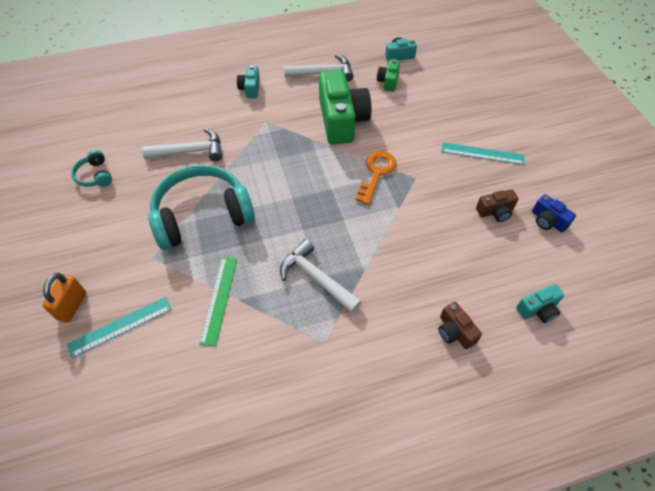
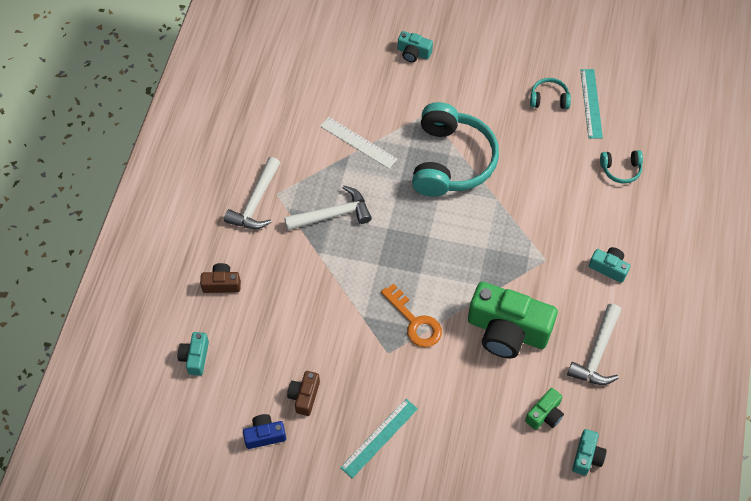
camera: 120 degrees right, 5 degrees up
(72, 306) = (413, 53): orange padlock -> turquoise camera
(120, 326) = (376, 76): turquoise ruler -> turquoise ruler (591, 103)
(154, 109) = (621, 169): none -> turquoise headphones
(190, 151) = (538, 179): white hammer -> white hammer (256, 202)
(219, 299) = (358, 142): green ruler -> white ruler
(388, 81) = (545, 414): green camera -> green camera turned 90 degrees clockwise

